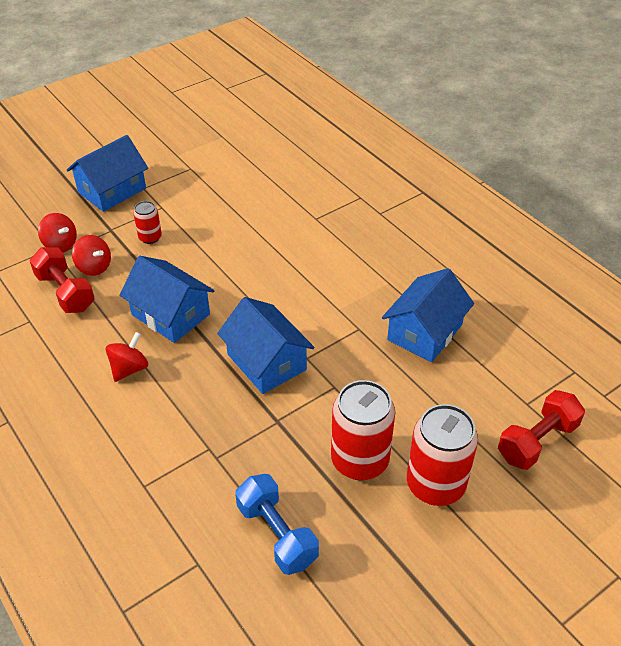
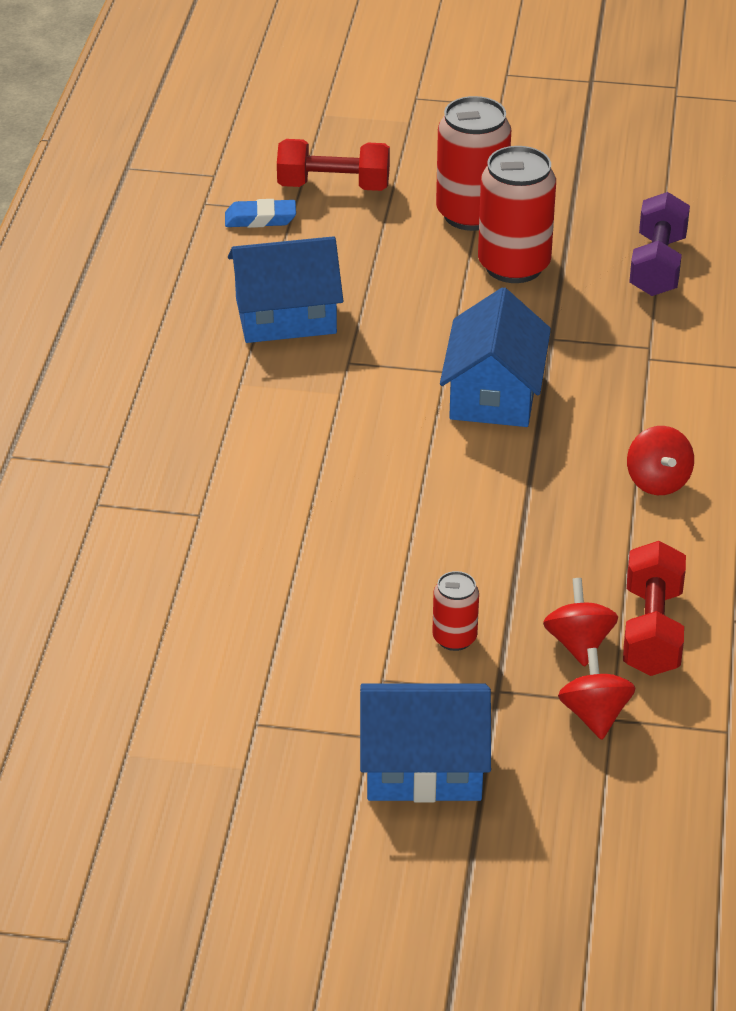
camera: 135 degrees left, 5 degrees down
(129, 369) = (657, 481): red spinning top -> red spinning top turned 90 degrees counterclockwise
(170, 314) = (543, 512): blue house -> none
(277, 534) = (657, 265): blue dumbbell -> purple dumbbell
(532, 383) = (260, 219): none -> blue eraser

